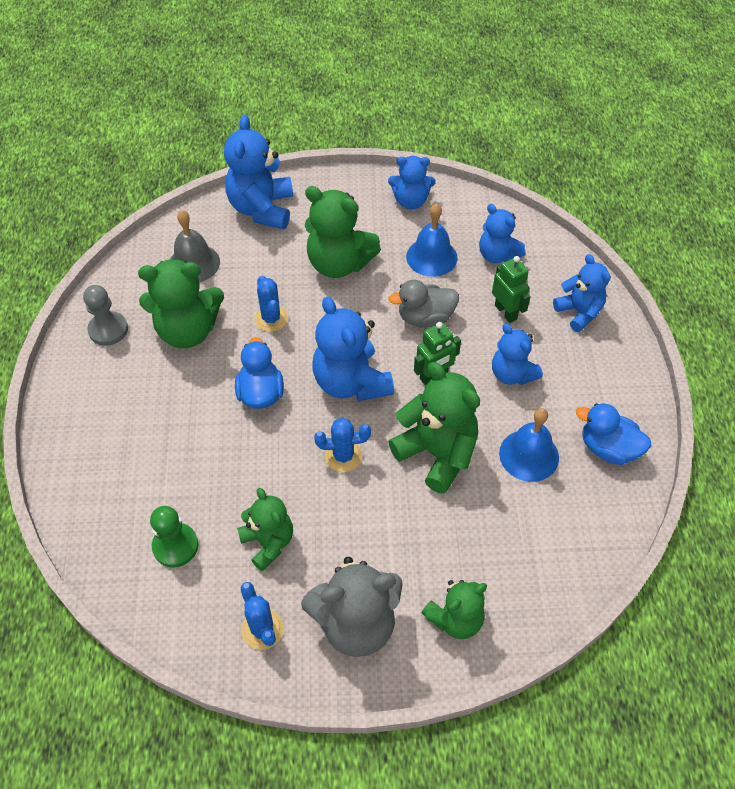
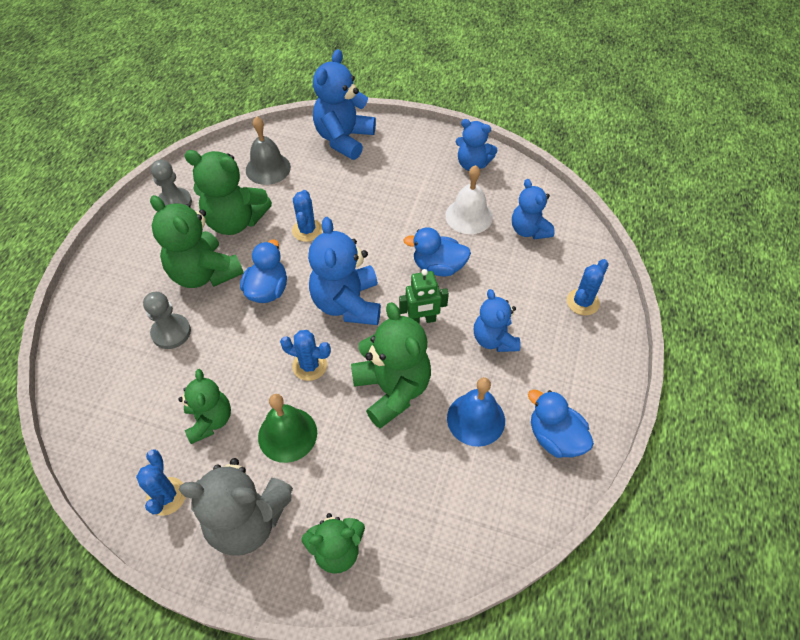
camera: 20 degrees right, 0 degrees up
(175, 546) = (134, 397): green pawn -> none
(179, 468) = (171, 332): none -> grey pawn
(339, 263) = (386, 200): green teddy bear -> green teddy bear (204, 273)
(354, 529) = (287, 434): none -> green bell
(425, 318) = (438, 267): grey duck -> blue duck
(431, 257) = (469, 216): blue bell -> white bell
(506, 312) = (514, 282): green robot -> none
(579, 312) = (582, 302): blue teddy bear -> blue cactus

